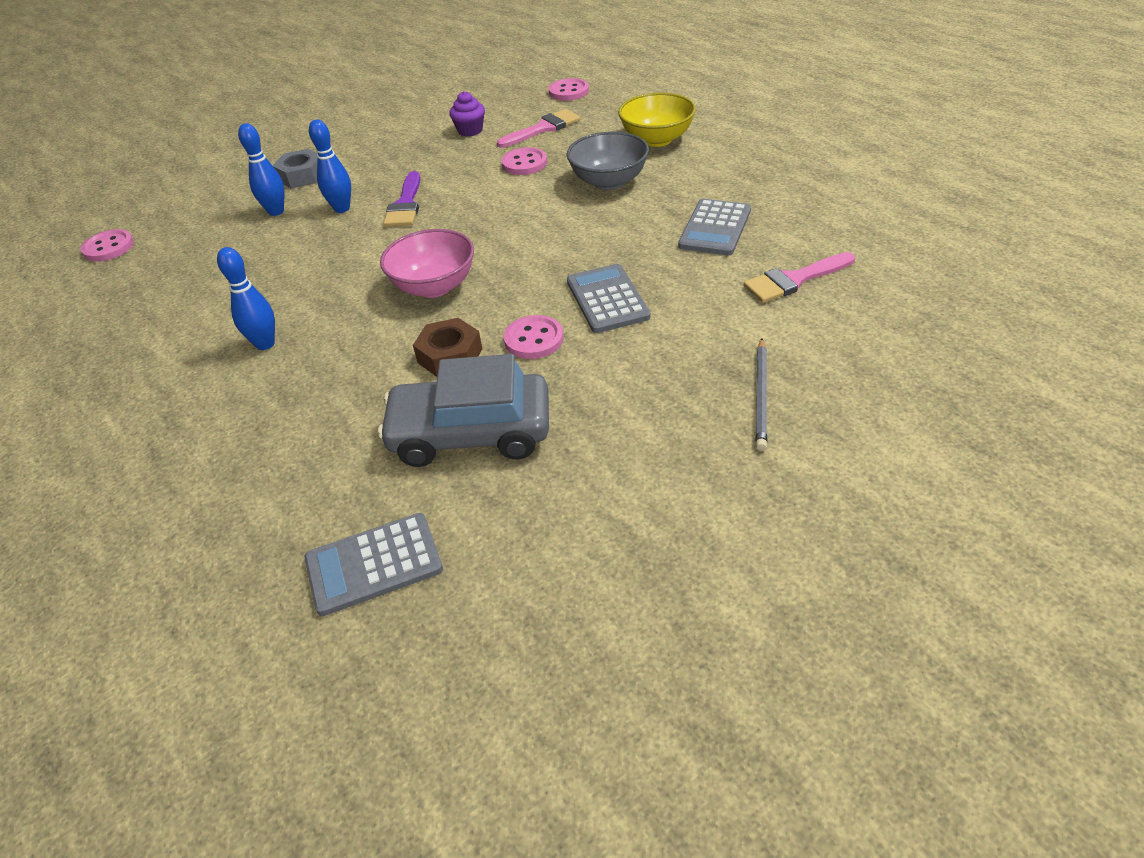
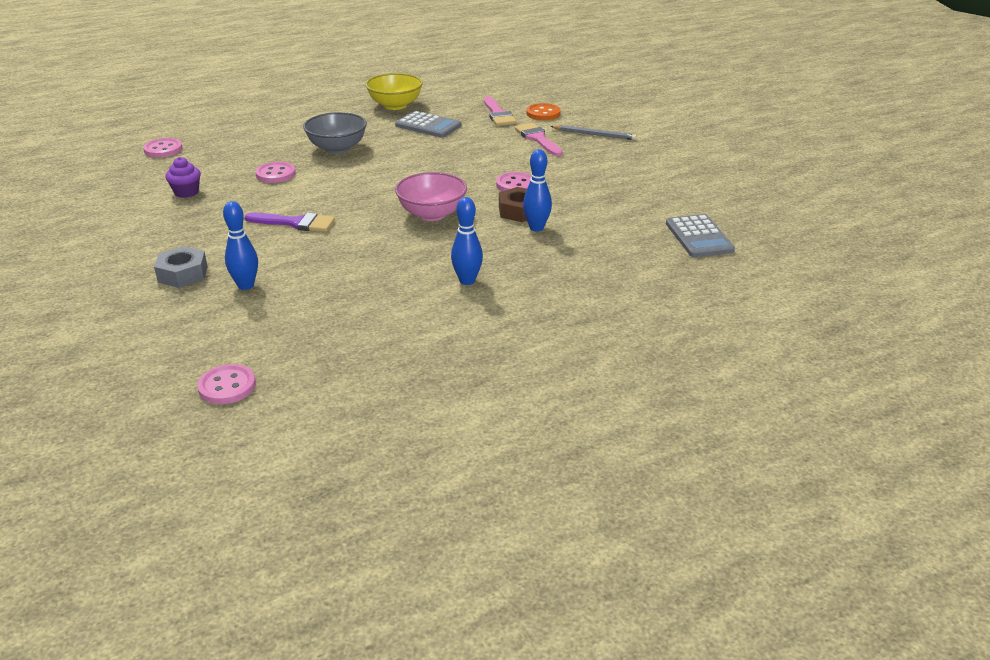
camera: 85 degrees left, 10 degrees down
(342, 209) = (274, 252): blue bowling pin -> blue bowling pin (536, 228)
(471, 433) = (599, 207): grey car -> none
(543, 128) = (222, 163): pink brush -> pink brush (537, 138)
(607, 299) = (486, 161): grey calculator -> none
(657, 139) = (290, 128): yellow bowl -> yellow bowl (395, 105)
(826, 324) = (543, 113): none -> orange button

